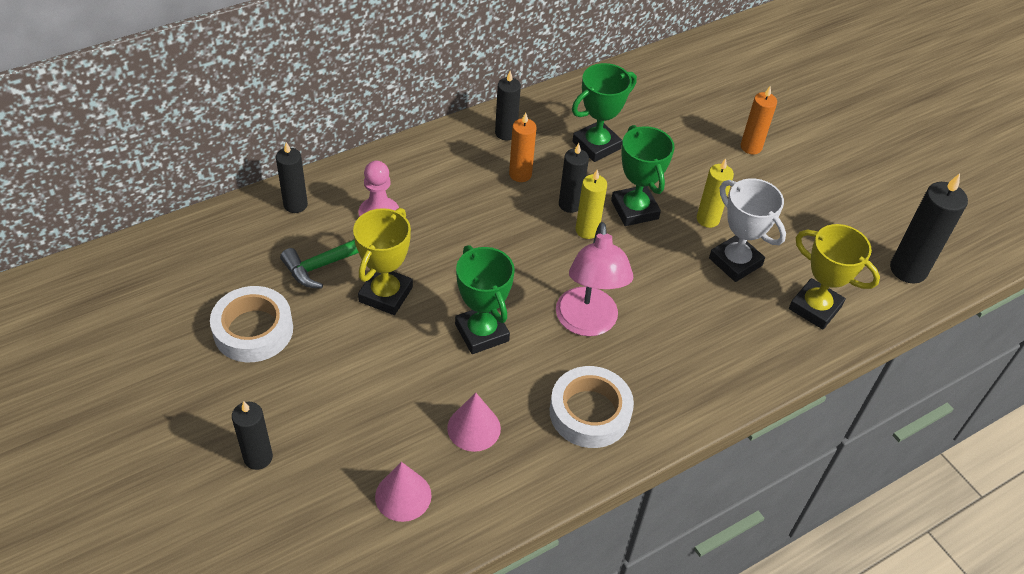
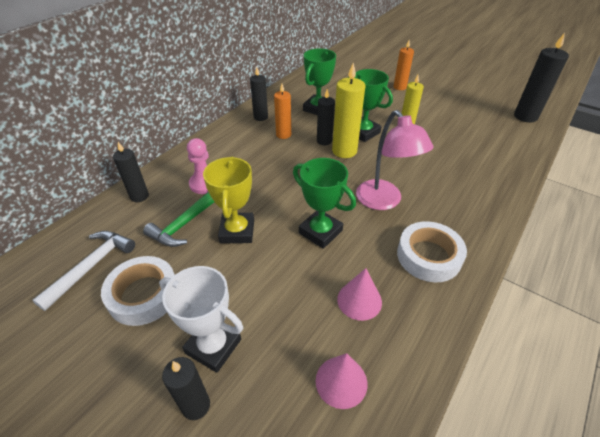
camera: 20 degrees left, 5 degrees down
(212, 277) = (91, 266): none -> white hammer
(587, 230) = (344, 151): yellow candle -> yellow candle, size x1.56
(735, 262) = (439, 140): white trophy -> white trophy (213, 346)
(815, 308) = (500, 149): yellow trophy -> none

